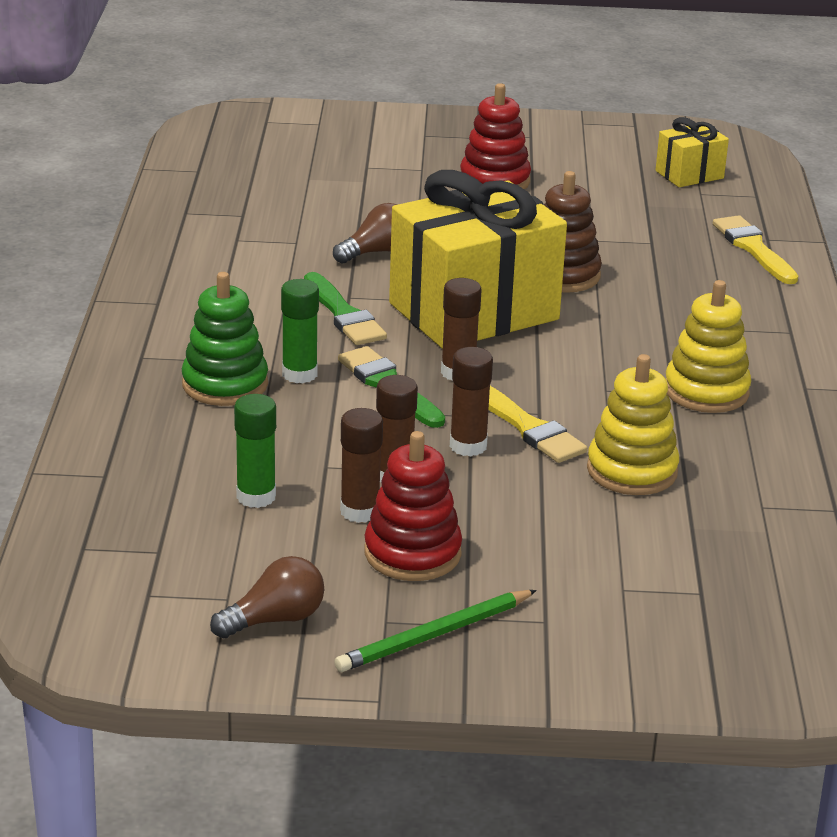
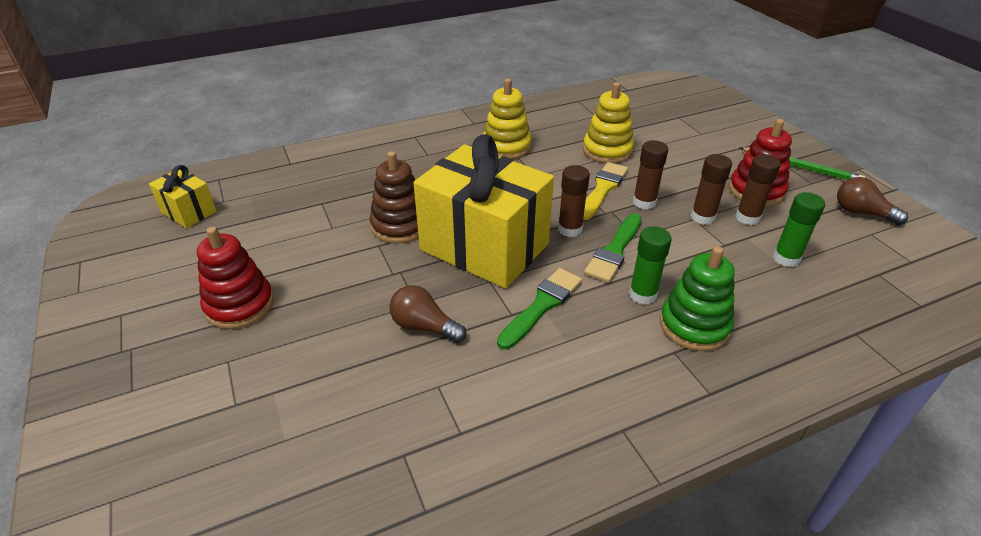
camera: 115 degrees left, 10 degrees up
(753, 248) = (309, 165): yellow brush -> none

